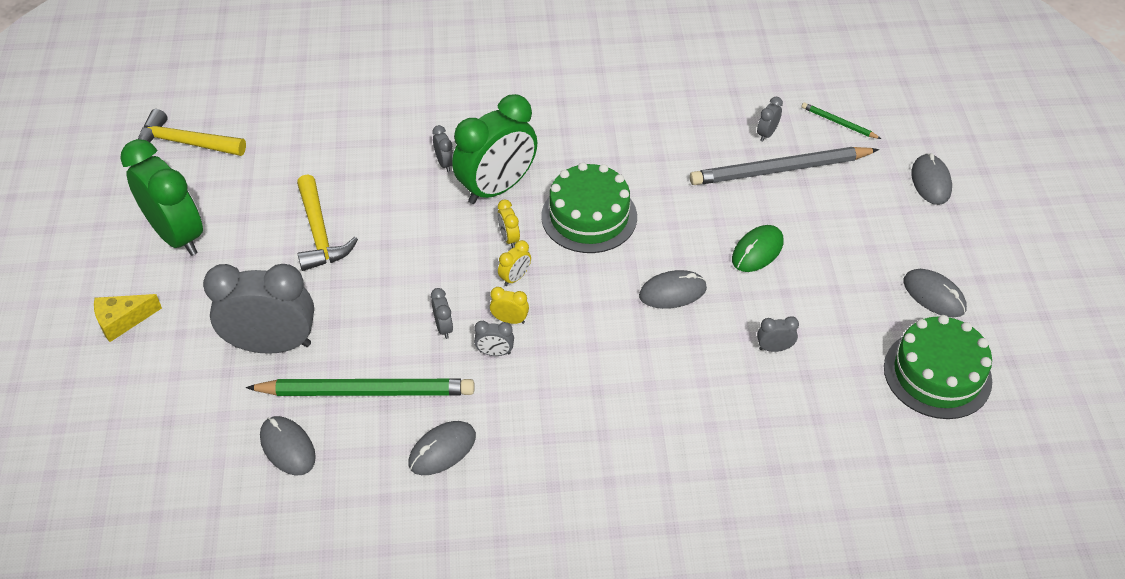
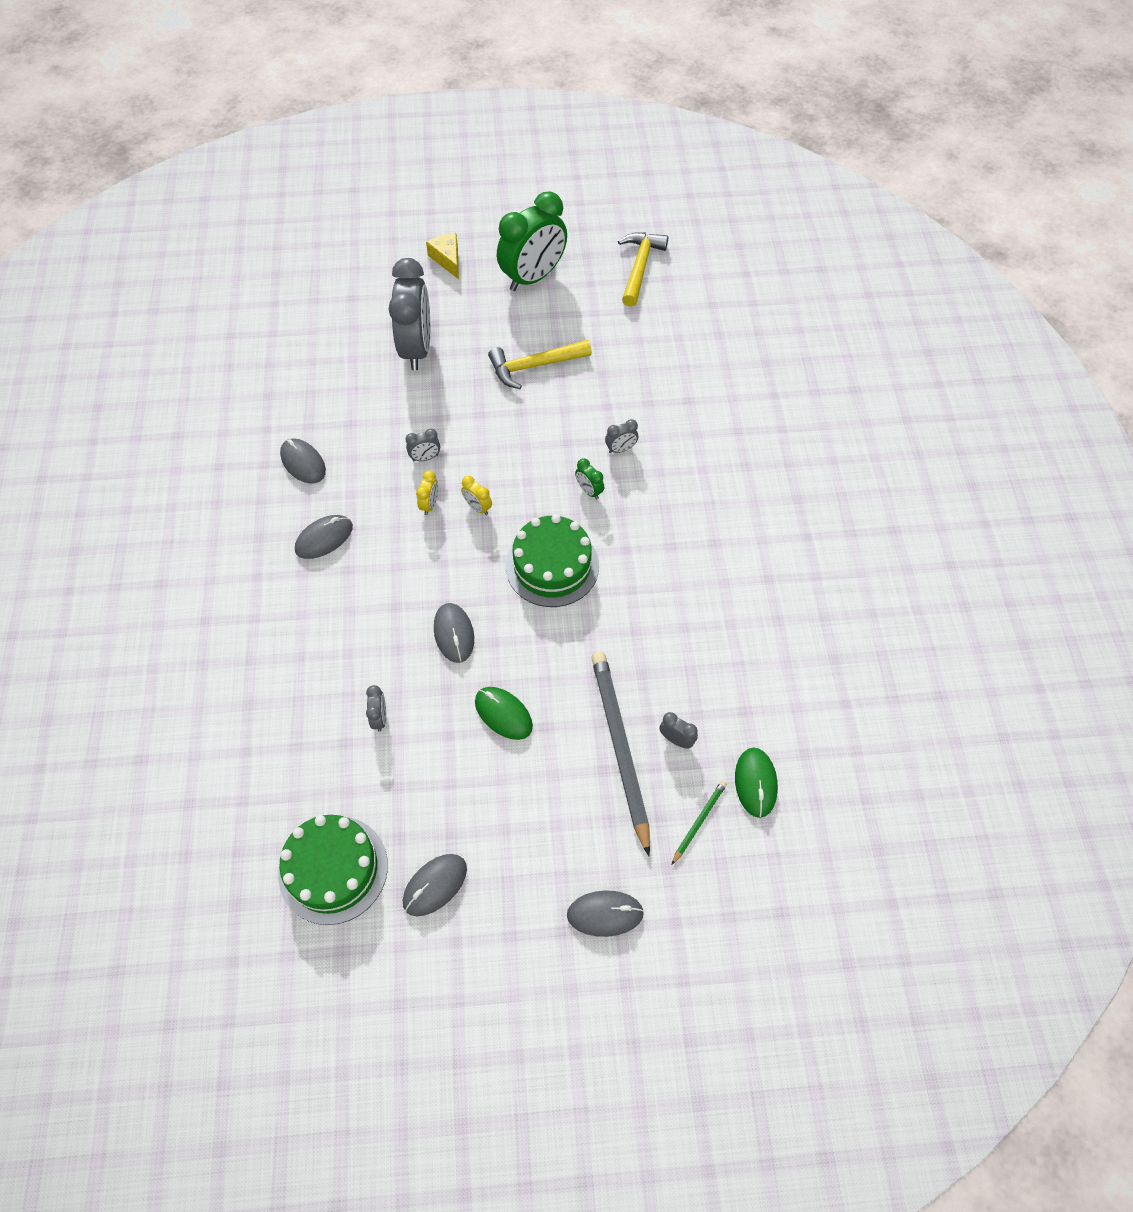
camera: 90 degrees right, 10 degrees up
(288, 447) = (319, 368): grey mouse -> grey mouse (324, 538)
(366, 391) = (365, 410): green pencil -> none
(495, 352) = (395, 495): grey clock -> none
(497, 188) = (589, 491): green clock -> green clock, size x0.40
(509, 238) = (525, 502): yellow clock -> none
(798, 88) = (755, 783): none -> green mouse

